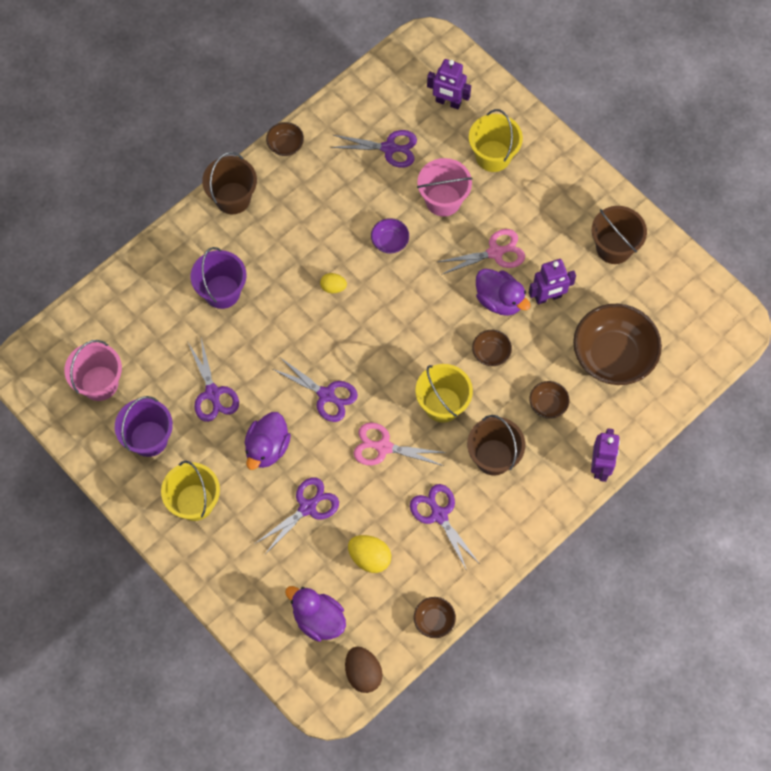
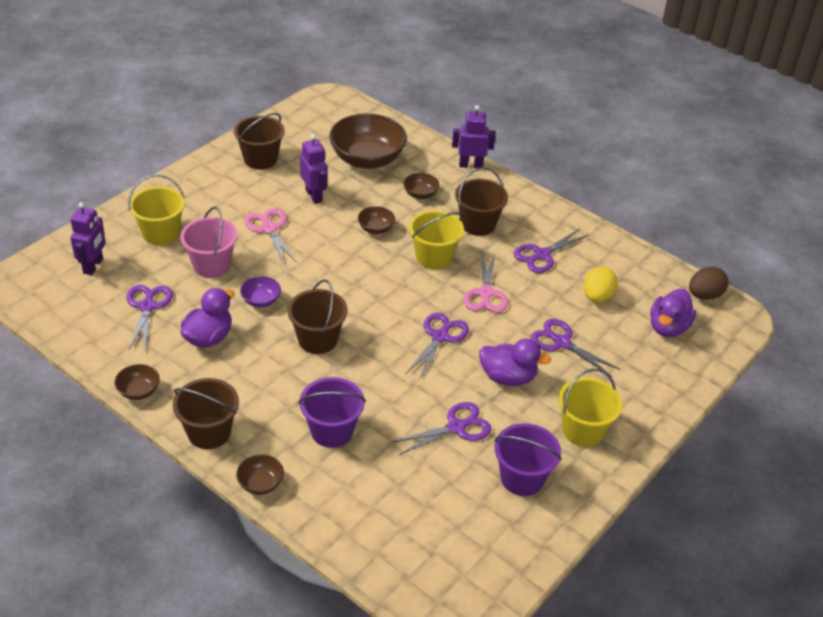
camera: 100 degrees left, 25 degrees down
(99, 383) = (464, 534): pink bucket -> none
(333, 287) = (317, 339): yellow egg -> brown bucket
(434, 620) = (639, 254): brown bowl -> brown bowl (260, 483)
(499, 300) = (320, 225): purple duck -> purple duck (208, 337)

